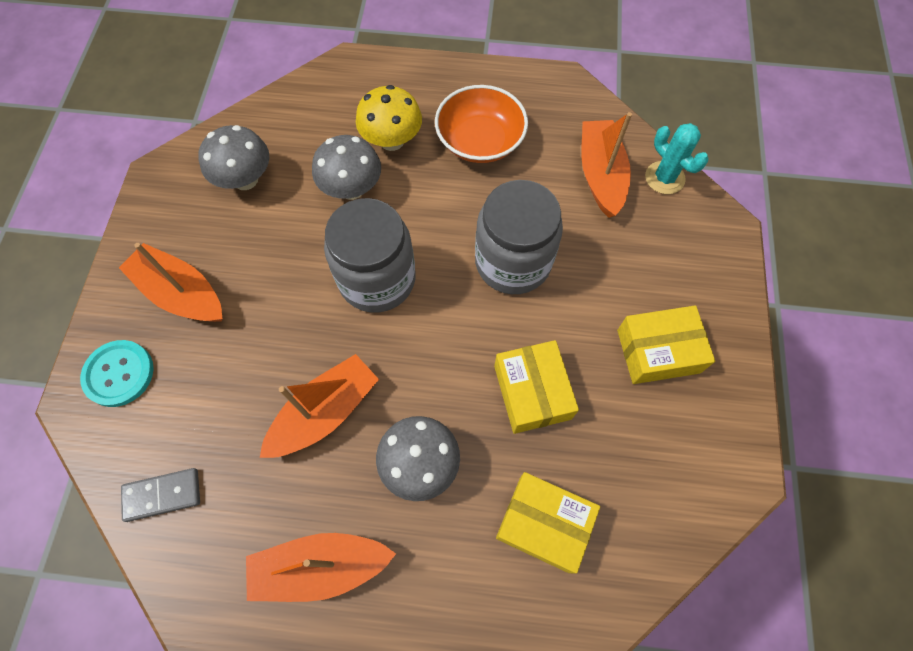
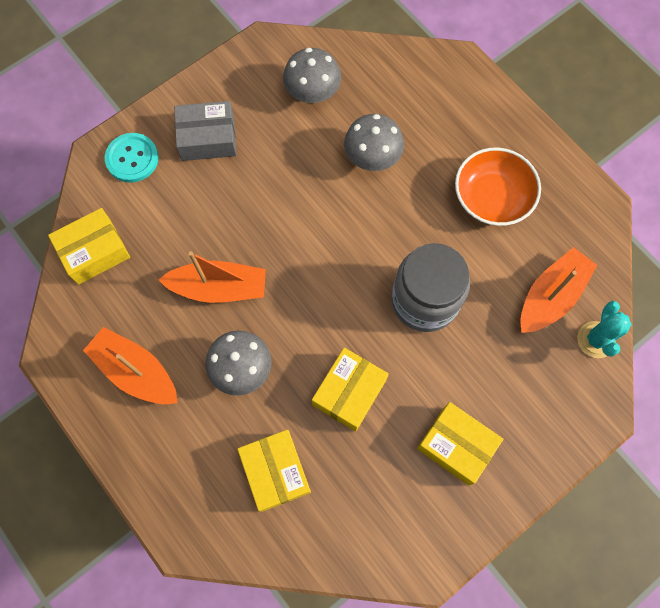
camera: 45 degrees right, 5 degrees up
(162, 495) = (94, 252): grey domino -> yellow box
(181, 293) = (208, 138): orange boat -> grey box
(377, 279) = (328, 233): grey jar -> none
(392, 140) = (432, 145): yellow mushroom -> none

